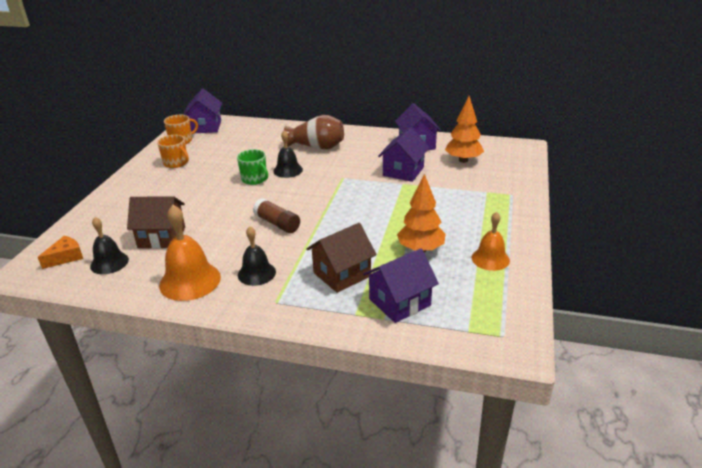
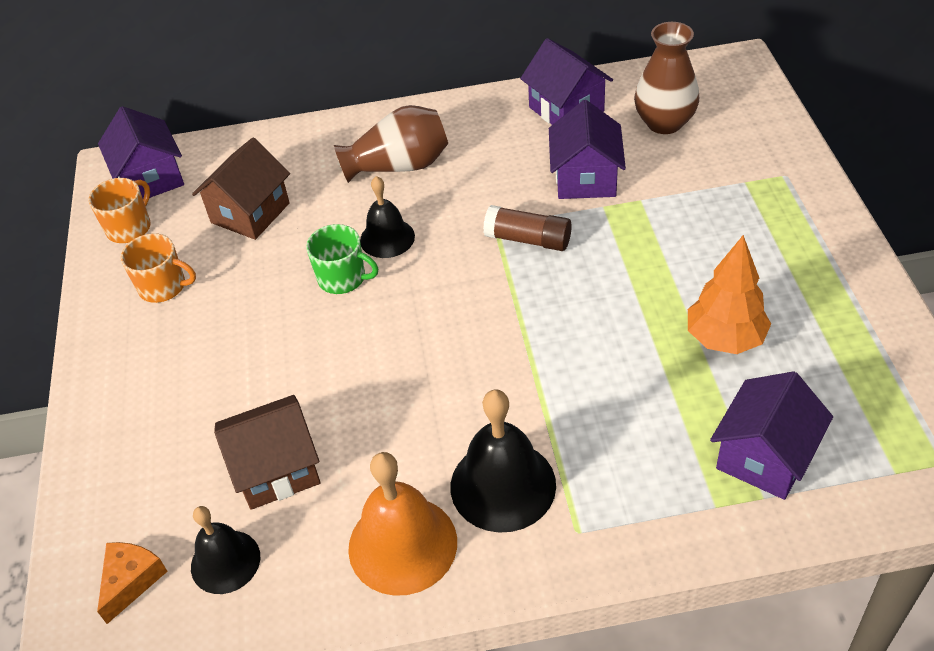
camera: 20 degrees left, 15 degrees up
(256, 273) = (503, 485): black bell -> black bell, size x1.56
(277, 224) = (458, 366): brown glue stick -> brown glue stick (528, 239)
(342, 274) = (640, 435): brown house -> brown house (250, 213)
(463, 160) = (664, 123): orange tree -> brown vase
(490, 259) = (837, 320): orange bell -> none

